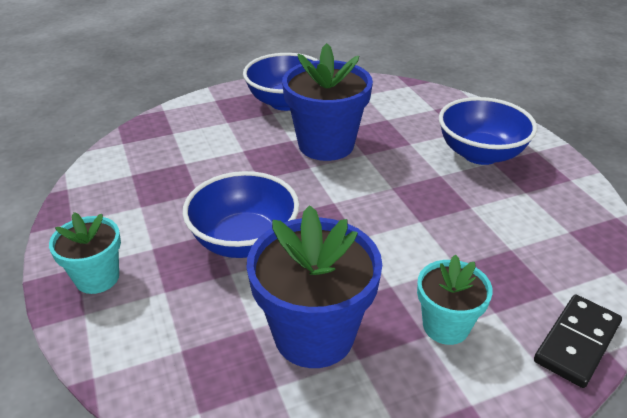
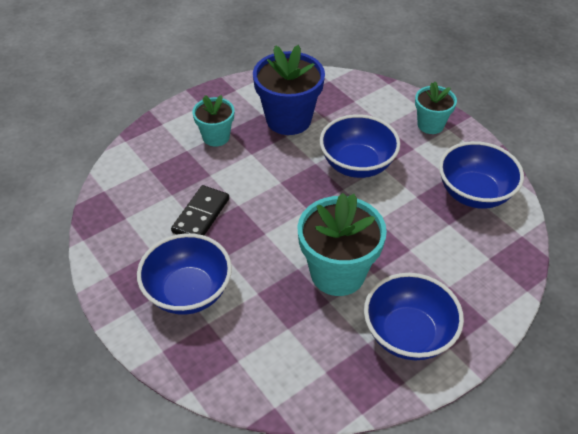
camera: 165 degrees right, 10 degrees up
(130, 184) = (474, 193): none -> blue bowl
(326, 145) = (337, 273): blue flower pot -> turquoise flower pot
(576, 342) = (142, 142): black domino -> black domino (201, 215)

